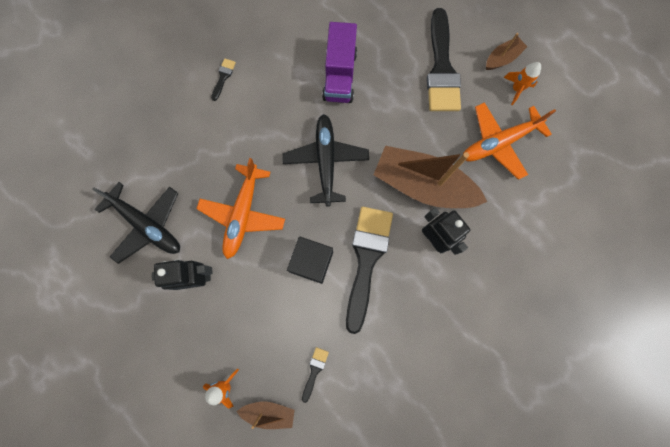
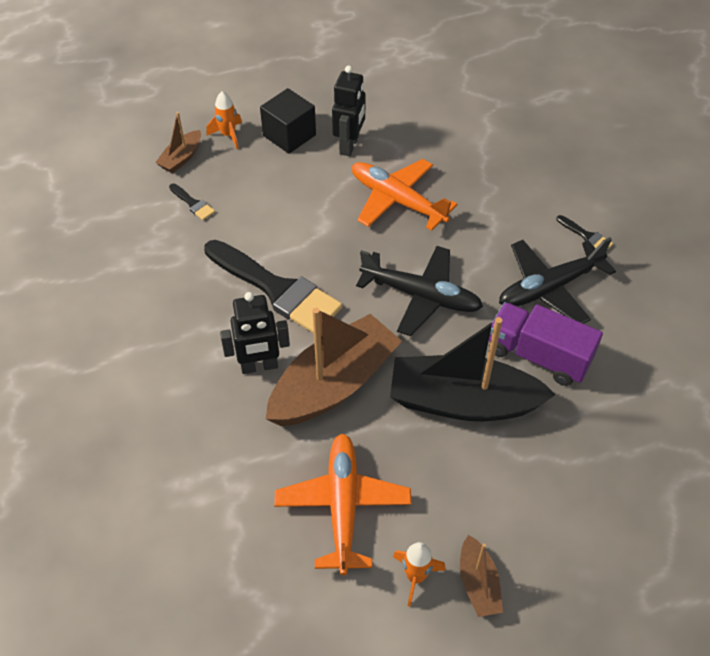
camera: 115 degrees right, 25 degrees down
(147, 225) = (429, 124): black plane -> black plane (550, 287)
(312, 262) = (306, 240): black cube -> black cube (289, 135)
(395, 106) = (463, 402): none -> black boat
(441, 68) = (497, 486): black brush -> none

